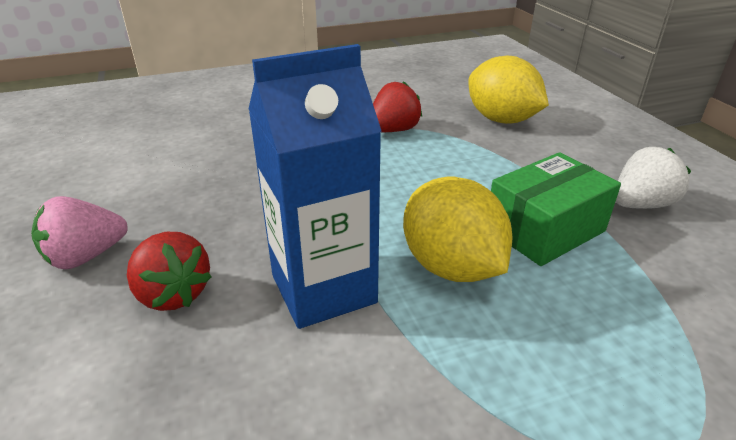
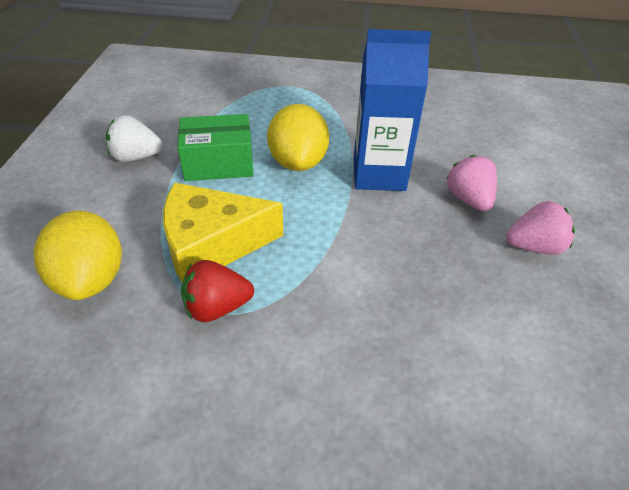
camera: 155 degrees left, 10 degrees up
(173, 294) = (469, 199): red strawberry -> pink strawberry
(445, 159) = (211, 244): none -> yellow cheese

